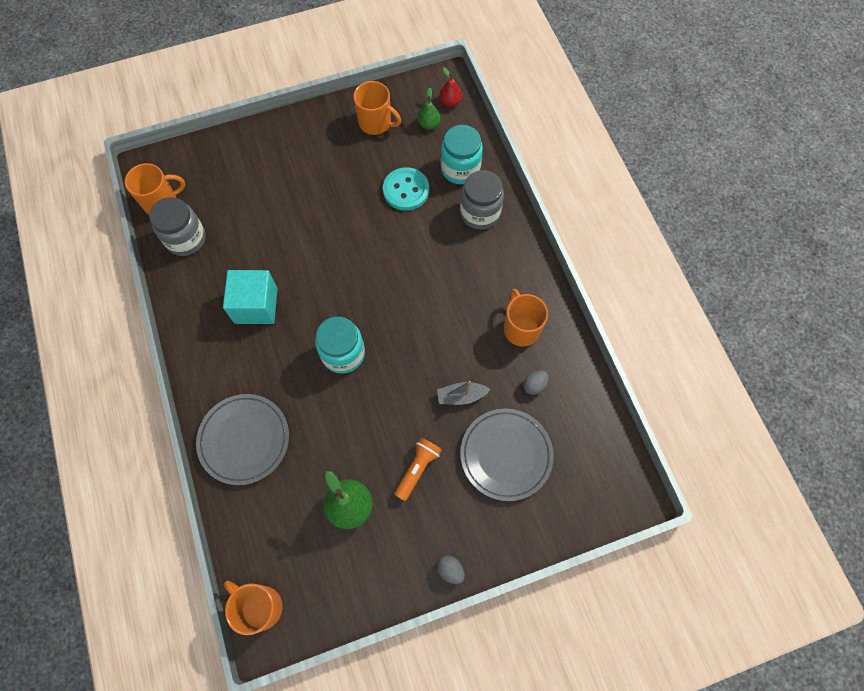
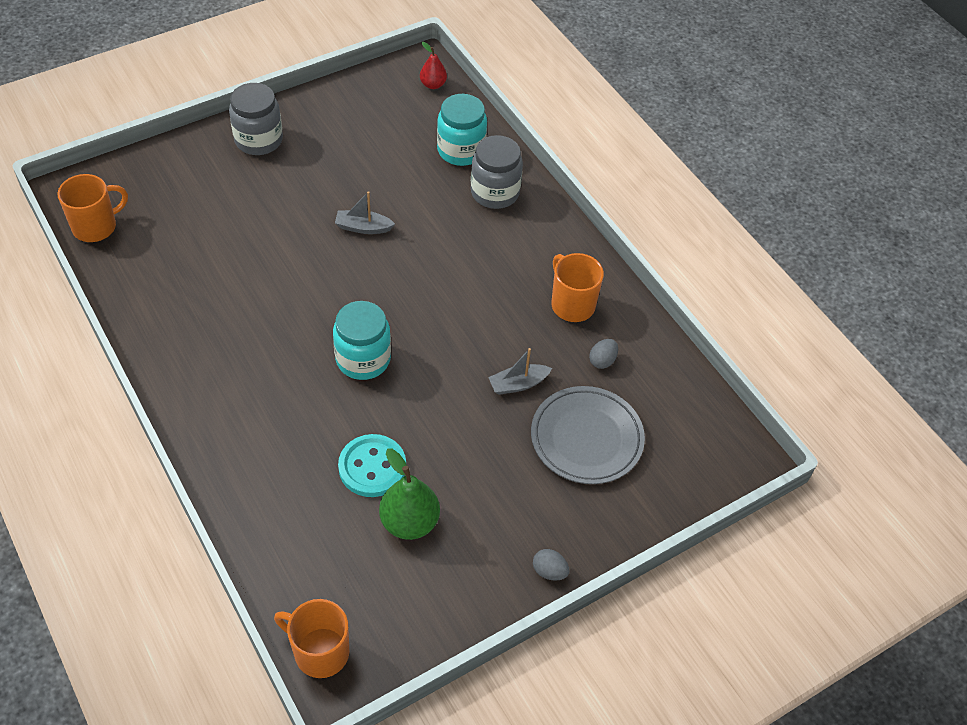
camera: 15 degrees left, 15 degrees down
(186, 239) = (136, 262): grey jar -> grey jar (258, 140)
(244, 440) = (258, 470): grey plate -> none
(256, 305) = (241, 322): turquoise cube -> none
(367, 231) = (363, 227): none -> grey boat
(376, 123) = (348, 114): orange mug -> none
(406, 190) = (401, 179): turquoise button -> turquoise button (372, 467)
(417, 469) = (483, 469): orange flashlight -> none
(429, 124) = (412, 109): green pear -> none

